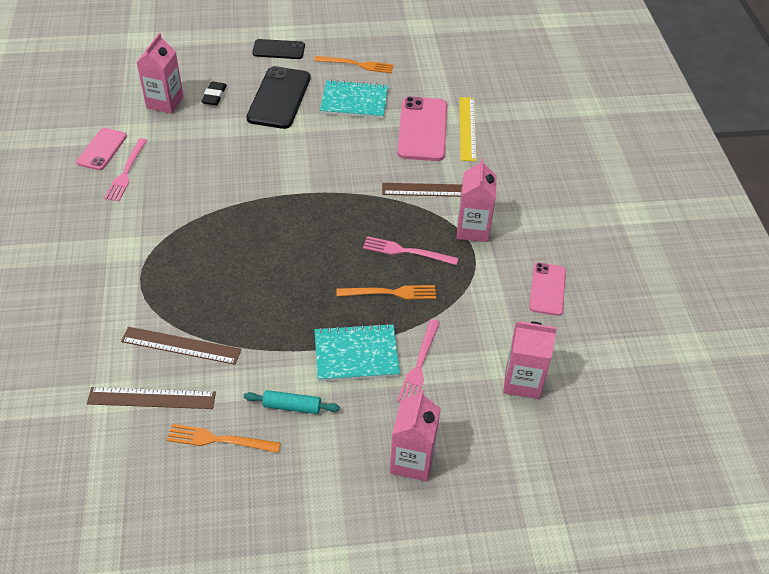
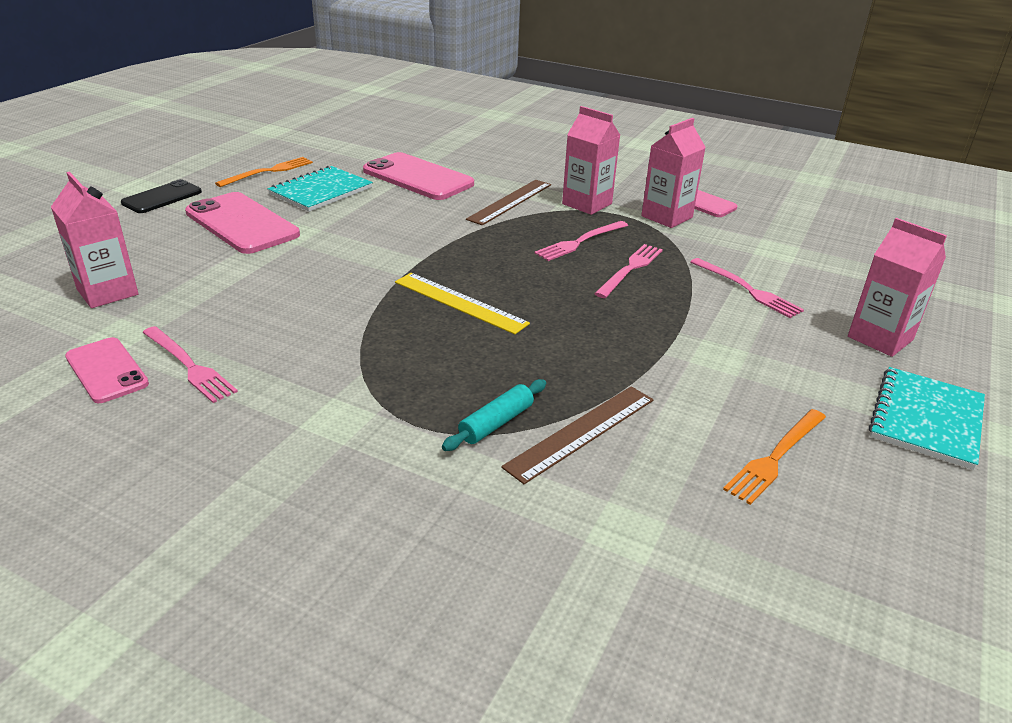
camera: 55 degrees left, 15 degrees down
(151, 398) = (660, 492): brown ruler -> none
(214, 96) = (162, 257): black eraser -> none
(279, 98) = (242, 224): black phone -> pink phone
(292, 406) = (754, 384): turquoise rolling pin -> turquoise rolling pin (496, 423)
(356, 354) = (703, 317): turquoise notebook -> turquoise notebook (926, 419)
(390, 293) = (630, 269): orange fork -> pink fork
(467, 128) = (448, 161): yellow ruler -> yellow ruler (459, 302)
(522, 381) = (807, 250): pink carton -> pink carton (667, 217)

